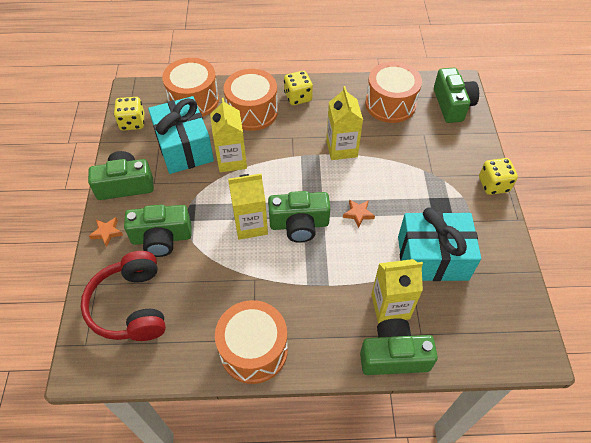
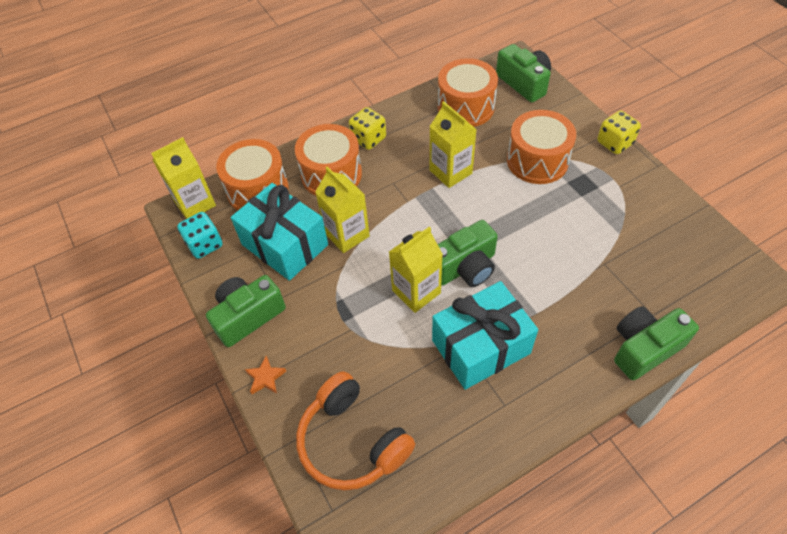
camera: 25 degrees left, 0 degrees up
(131, 306) = (352, 441): red headphones -> orange headphones
(132, 122) = (205, 244): yellow dice -> turquoise dice
(161, 238) = (332, 352): green camera -> none
(253, 350) = (512, 416): orange drum -> orange drum (537, 161)
(358, 214) = (514, 229): orange star -> none
(390, 306) = (607, 303): yellow carton -> yellow carton (195, 204)
(432, 257) = (611, 237): turquoise gift -> turquoise gift (480, 346)

